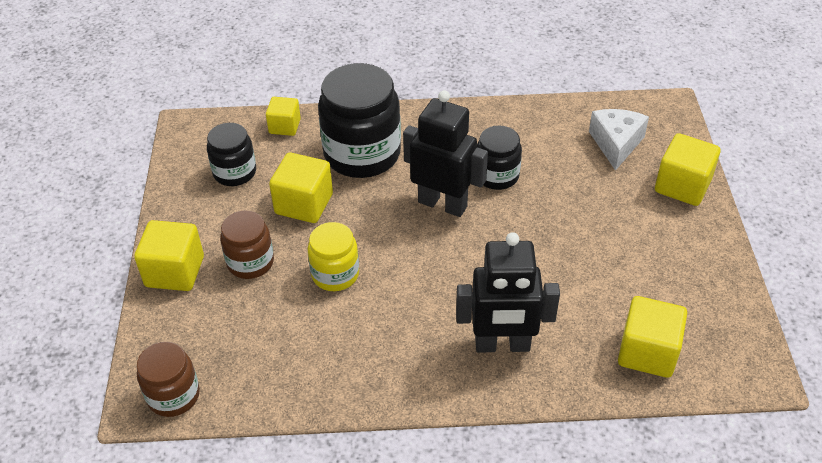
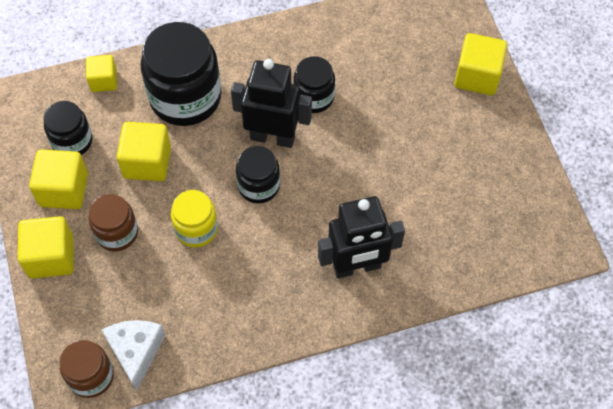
camera: 15 degrees left, 15 degrees up
(414, 246) = (259, 186): none -> black jar
(616, 144) = (412, 42): white cheese -> white cheese (136, 352)
(647, 352) = (476, 247): yellow cube -> yellow cube (64, 190)

